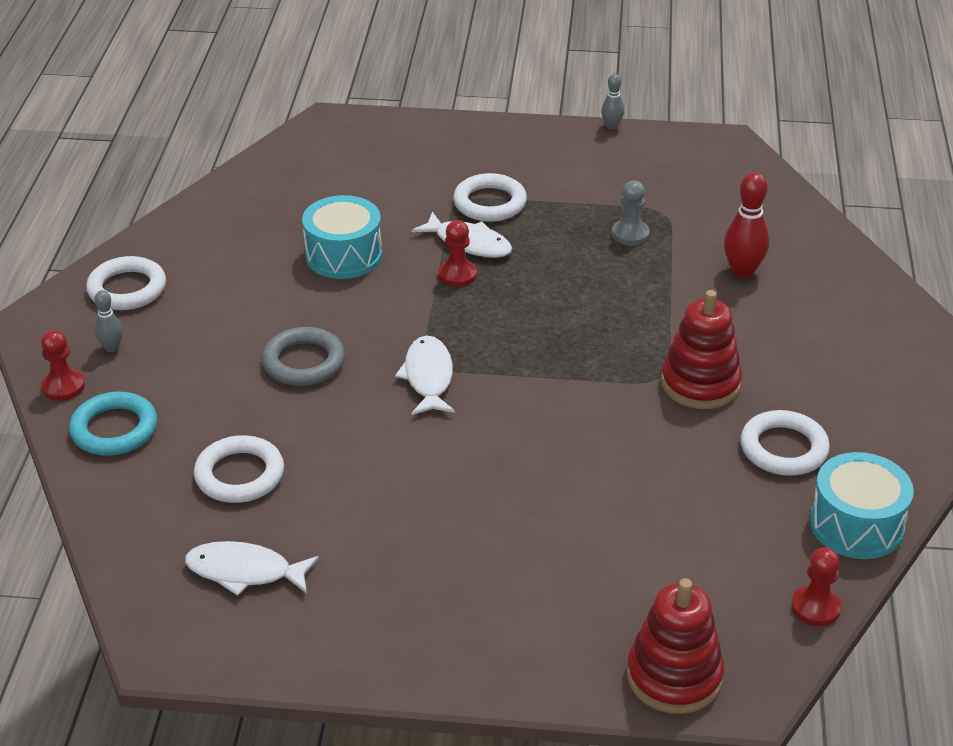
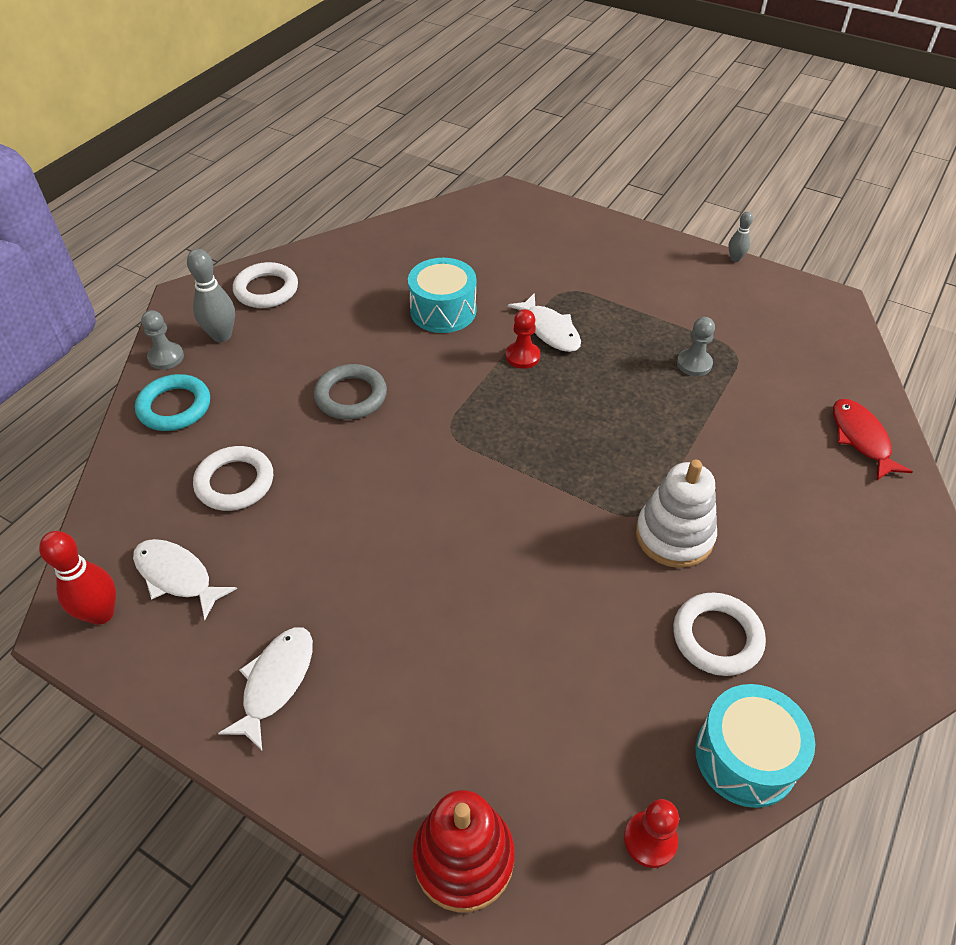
camera: 25 degrees right, 10 degrees up
(63, 386) = (166, 357): red pawn -> grey pawn
(111, 347) = (221, 336): grey bowling pin -> grey bowling pin, size x1.74
(428, 377) = (439, 444): white fish -> white fish (275, 682)
(490, 203) = (589, 299): white ring -> none
(700, 383) = (674, 536): red stacking toy -> white stacking toy
(742, 271) = (778, 433): red bowling pin -> red bowling pin (101, 613)
(817, 255) = (861, 438): none -> red fish

